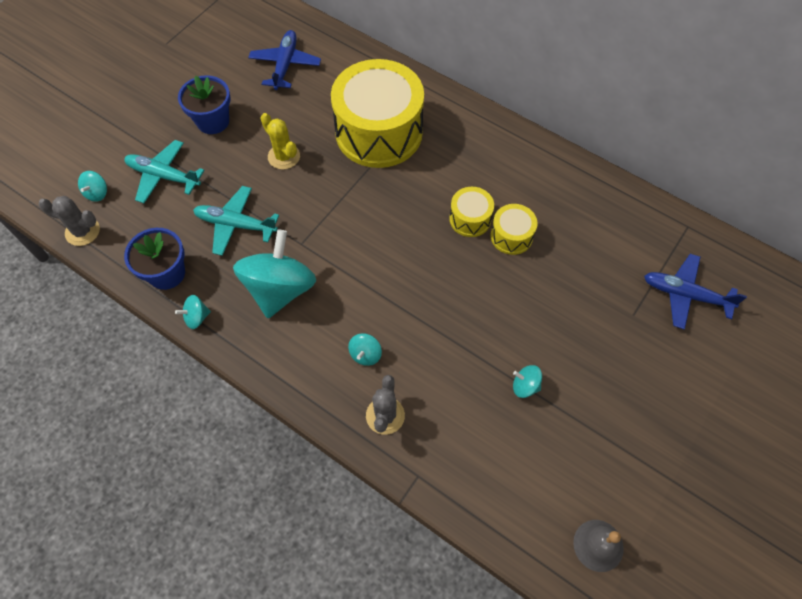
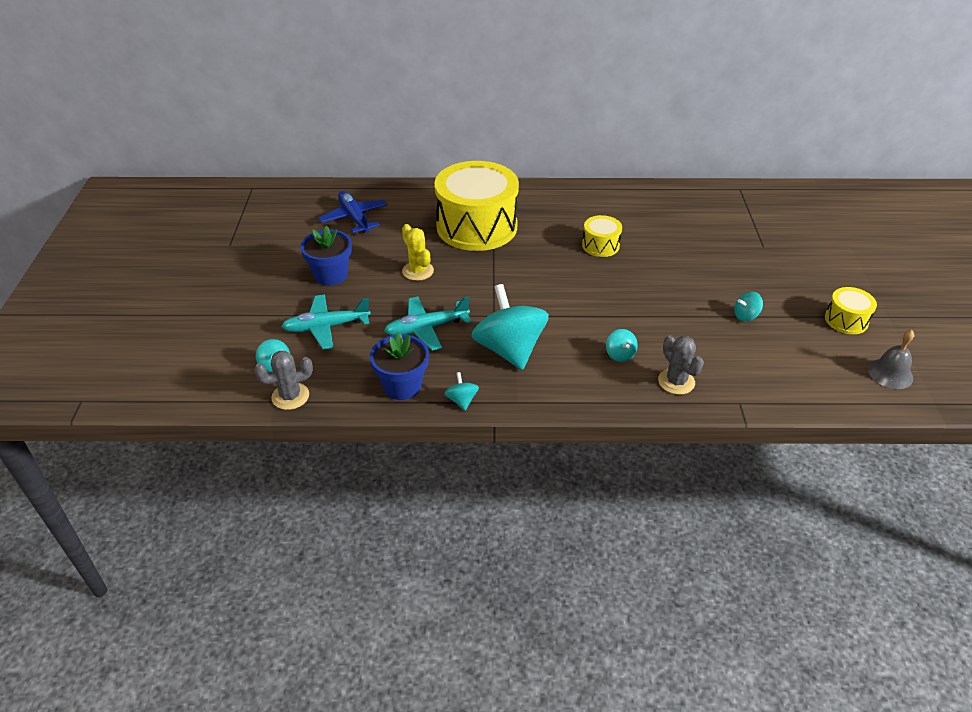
camera: 35 degrees left, 20 degrees down
(196, 317) = (462, 400): turquoise spinning top -> turquoise spinning top turned 135 degrees clockwise
(284, 156) = (418, 271): yellow cactus -> yellow cactus turned 45 degrees clockwise
(511, 236) = (639, 242): yellow drum -> yellow drum (846, 320)
(685, 295) = (780, 222): blue plane -> none

